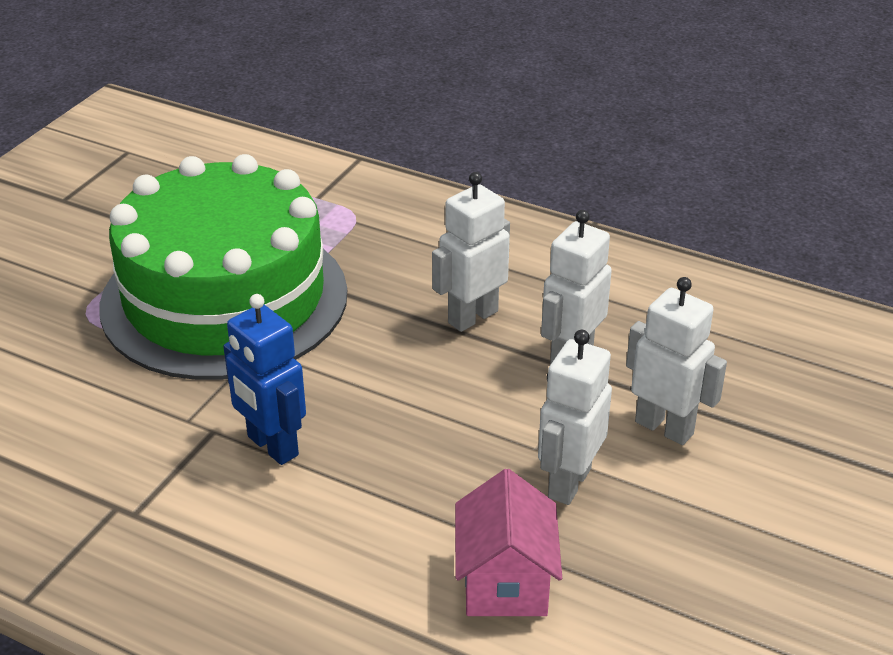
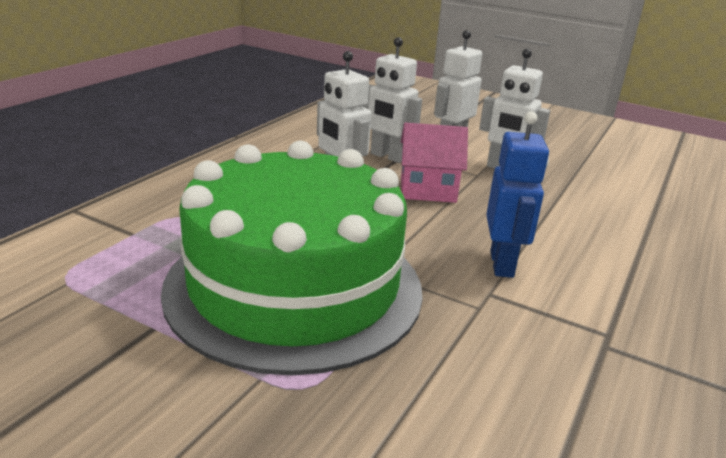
camera: 90 degrees left, 10 degrees down
(272, 446) = (502, 264): blue robot -> blue robot turned 45 degrees counterclockwise
(505, 582) = (594, 192): pink house -> pink house (428, 190)

